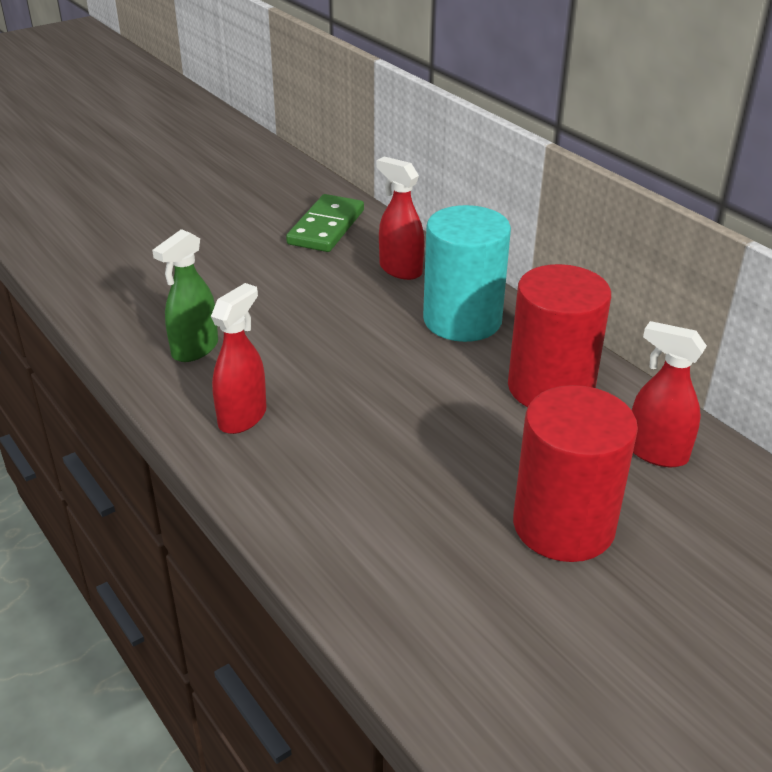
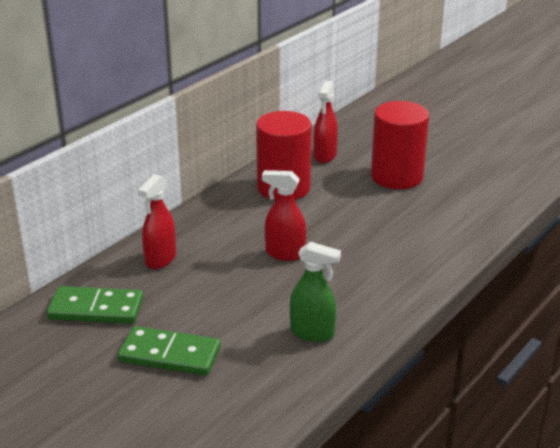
camera: 105 degrees left, 5 degrees down
(224, 259) = (170, 355): none -> green domino
(242, 417) = (376, 291): red spray bottle -> red spray bottle (284, 254)
(462, 320) = (222, 225): turquoise cylinder -> none

